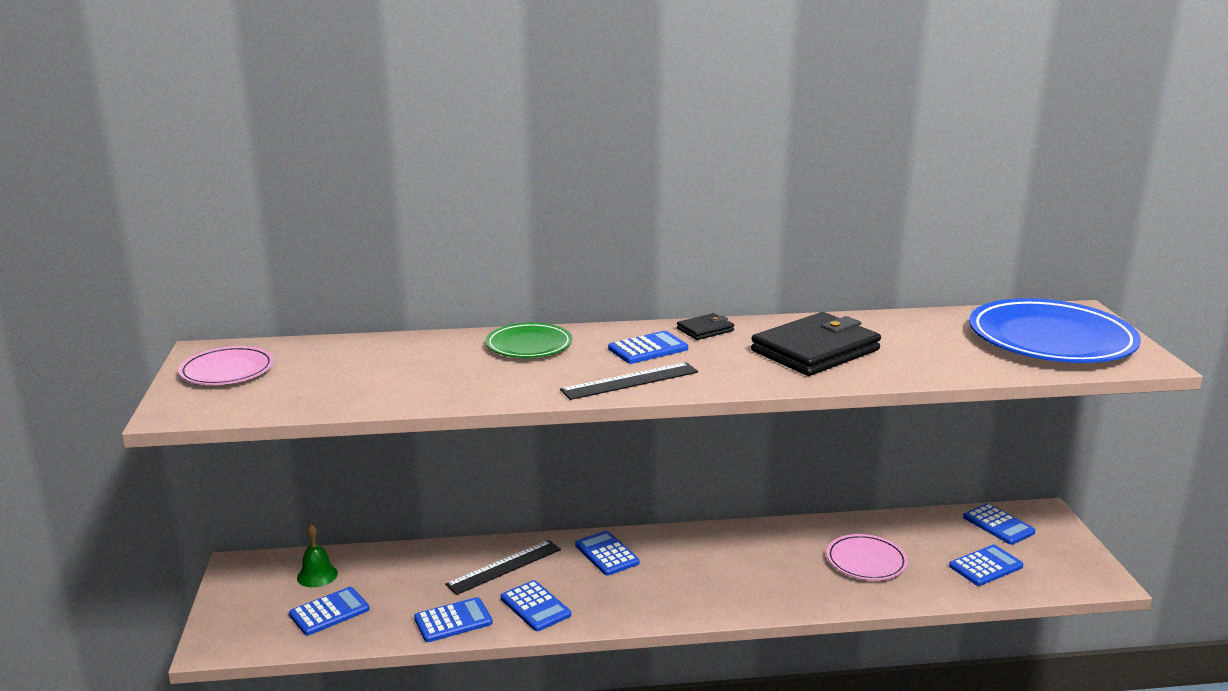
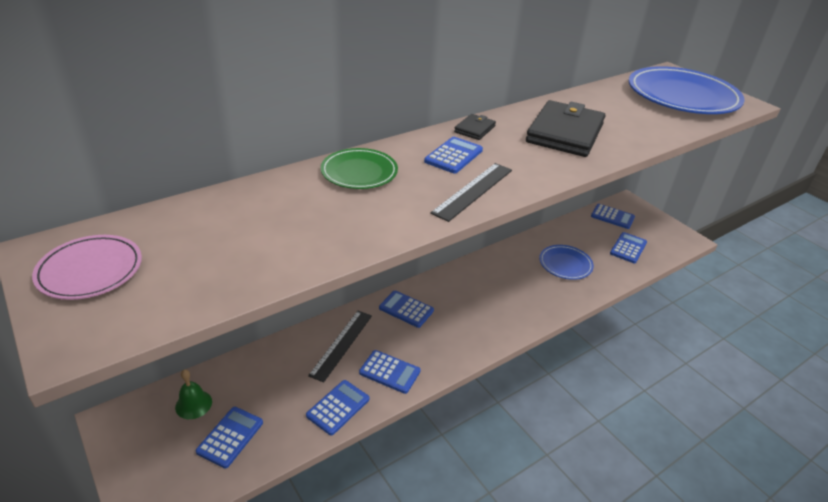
camera: 30 degrees left, 15 degrees up
(866, 561) = (565, 264): pink plate -> blue plate

